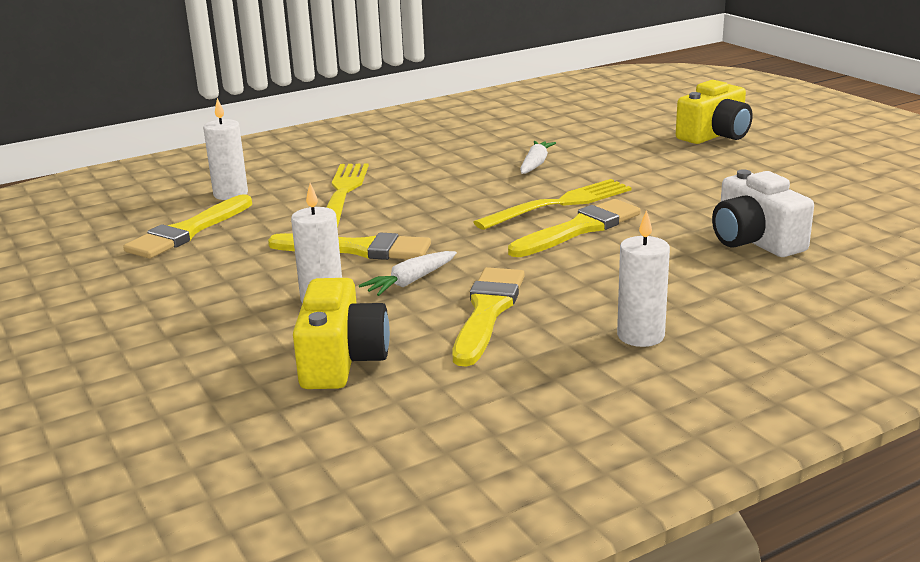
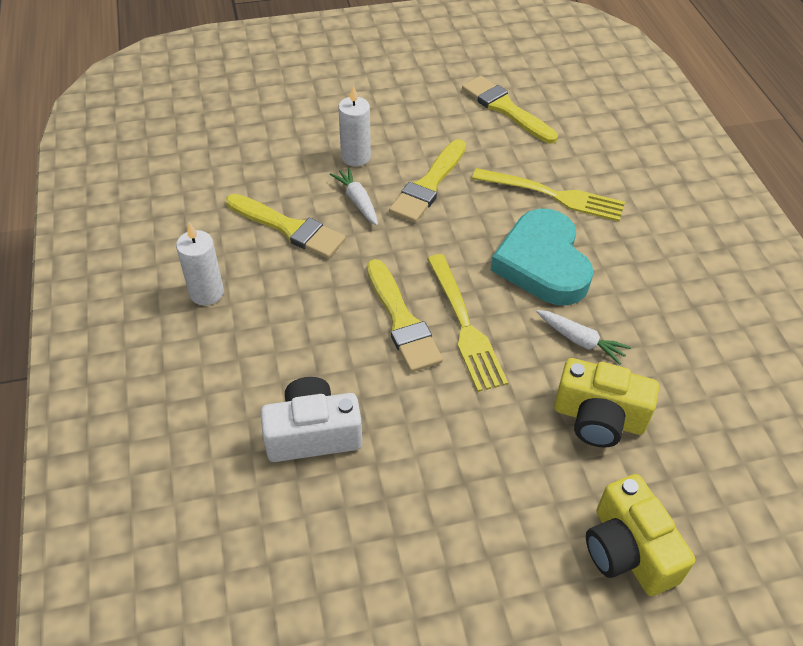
camera: 105 degrees right, 25 degrees up
(230, 194) = (576, 134): white candle -> none
(341, 360) = (268, 154): yellow camera -> yellow camera (598, 418)
(449, 186) = (542, 263): none -> turquoise heart

